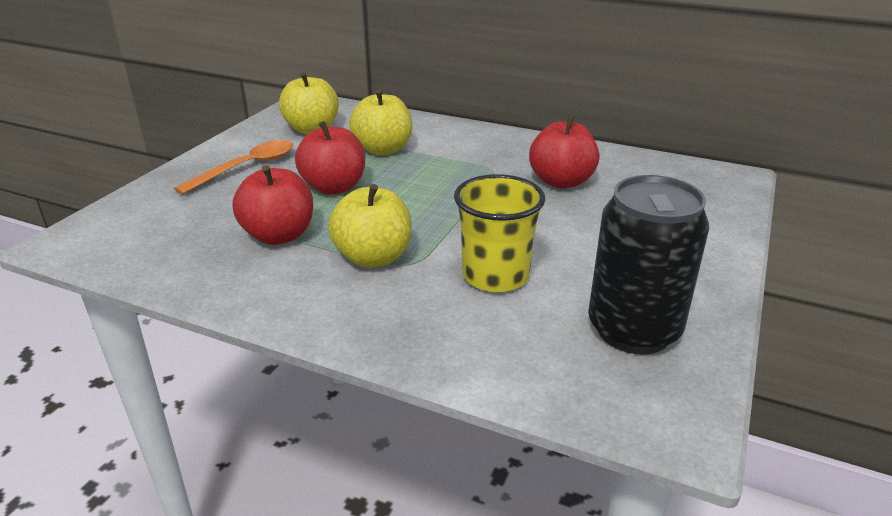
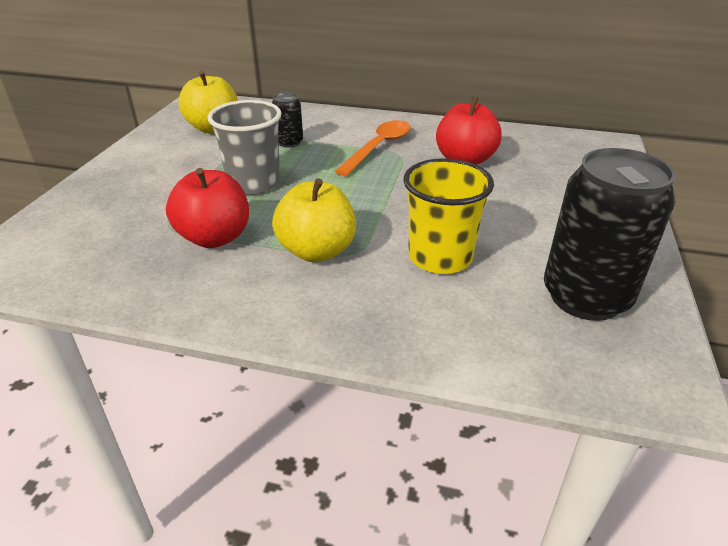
camera: 10 degrees left, 5 degrees up
(247, 167) = (160, 171): orange spoon -> orange spoon (379, 147)
(334, 187) = (254, 183): red apple -> grey cup
(383, 149) = (289, 142): yellow apple -> black can

